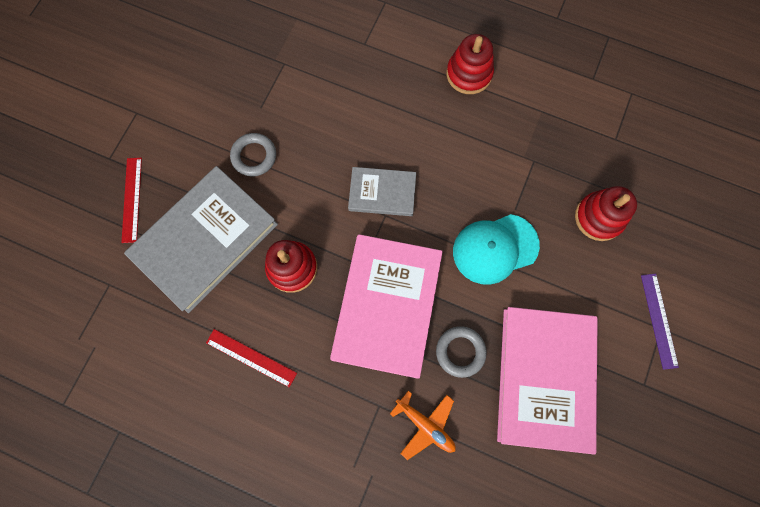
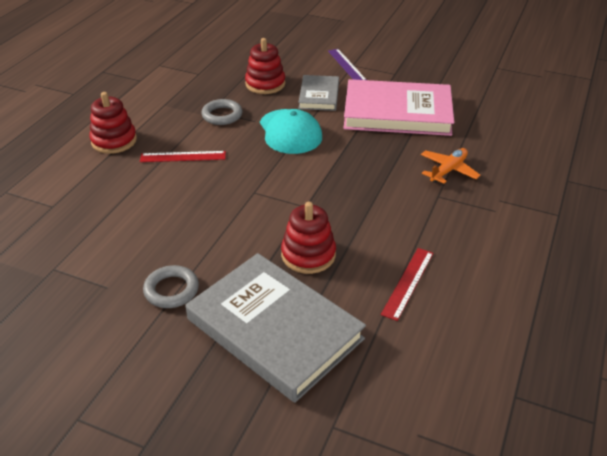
camera: 90 degrees left, 35 degrees down
(132, 199) = (212, 411): red ruler -> red ruler (183, 156)
(382, 193) = (230, 194): grey book -> grey book (319, 95)
(387, 306) = (345, 191): pink book -> none
(460, 352) = (382, 151): grey ring -> grey ring (222, 115)
(659, 320) = (347, 65): purple ruler -> purple ruler turned 75 degrees clockwise

